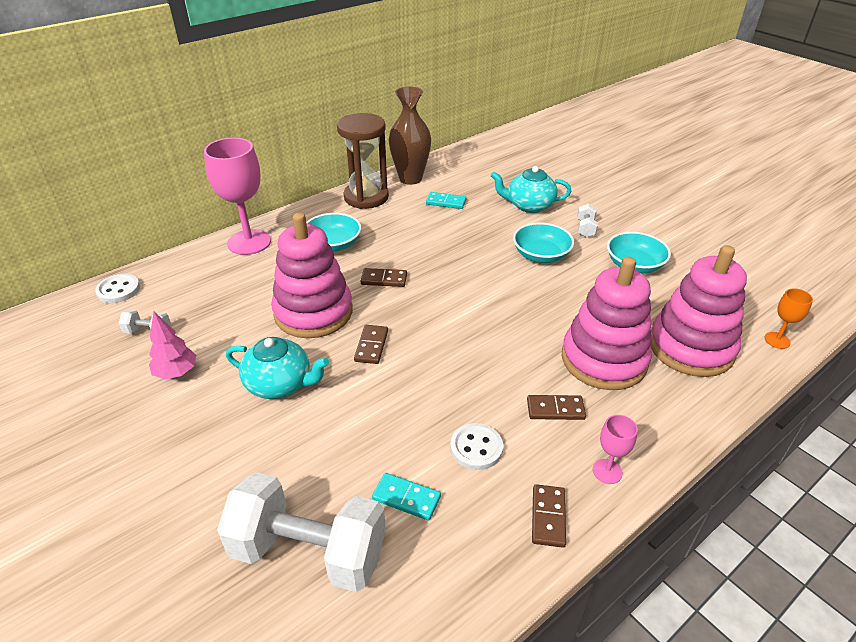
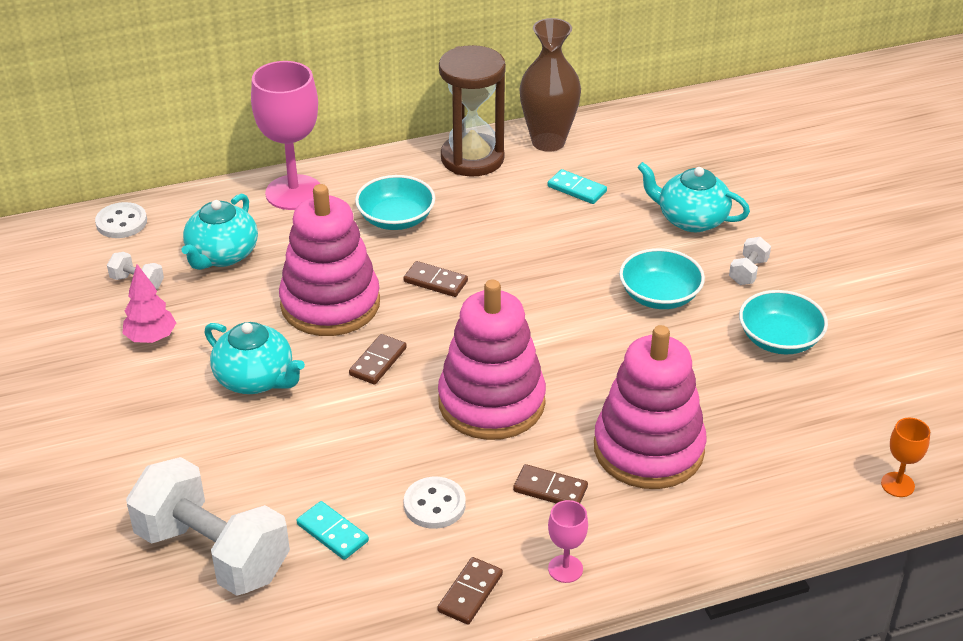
camera: 20 degrees right, 0 degrees up
(211, 296) = (222, 255): none -> turquoise teapot
(691, 347) = (772, 464): pink stacking toy -> pink stacking toy (491, 402)

